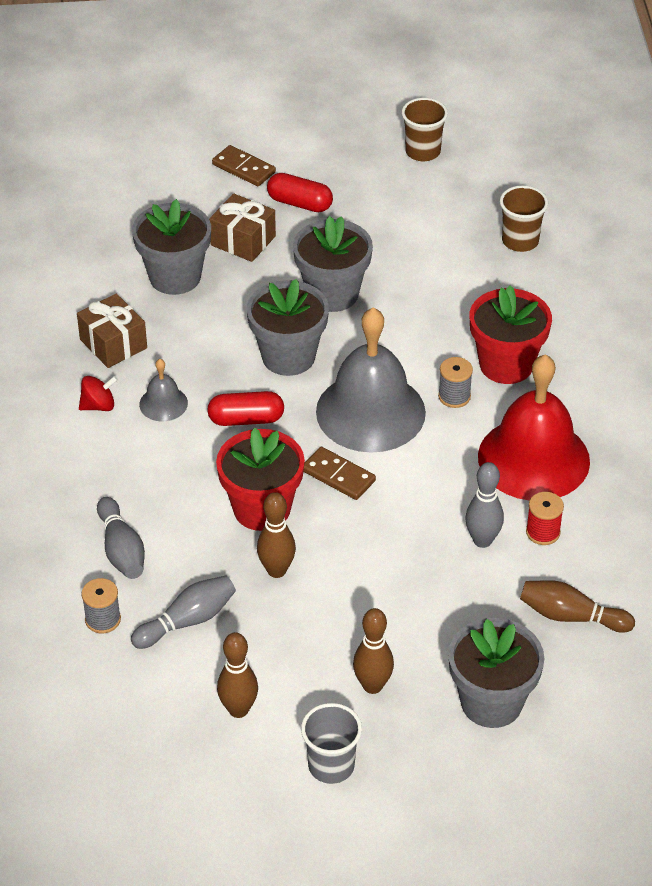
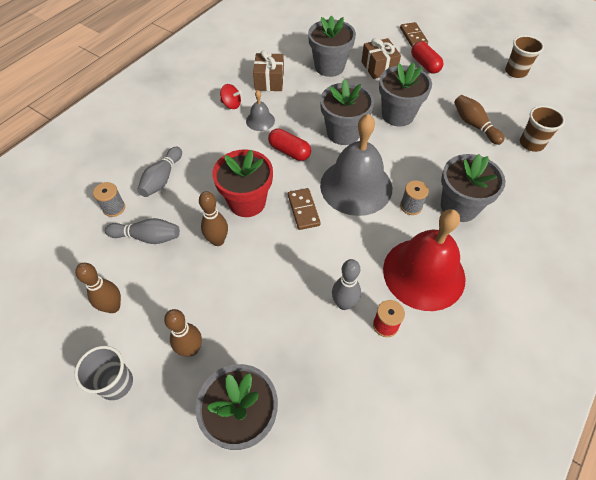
camera: 40 degrees right, 10 degrees up
(506, 365) = (459, 207): red flower pot -> grey flower pot
(571, 616) = (349, 398): brown bowling pin -> brown bowling pin (474, 125)

